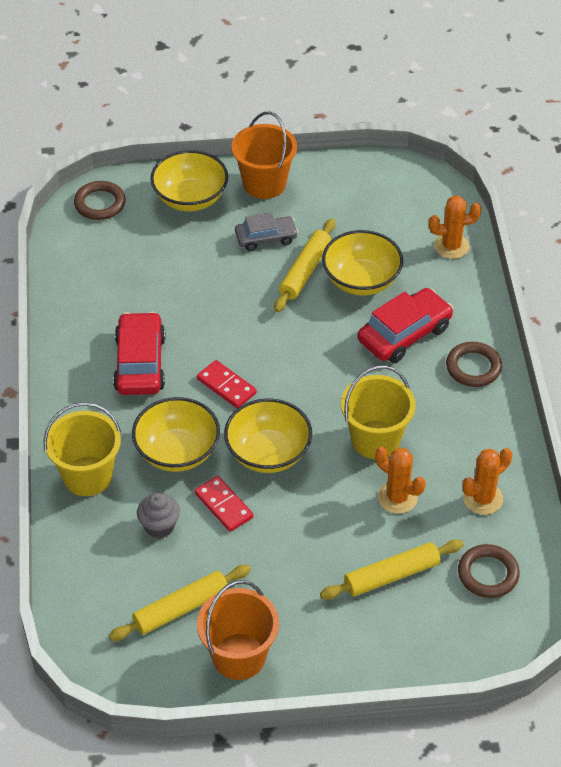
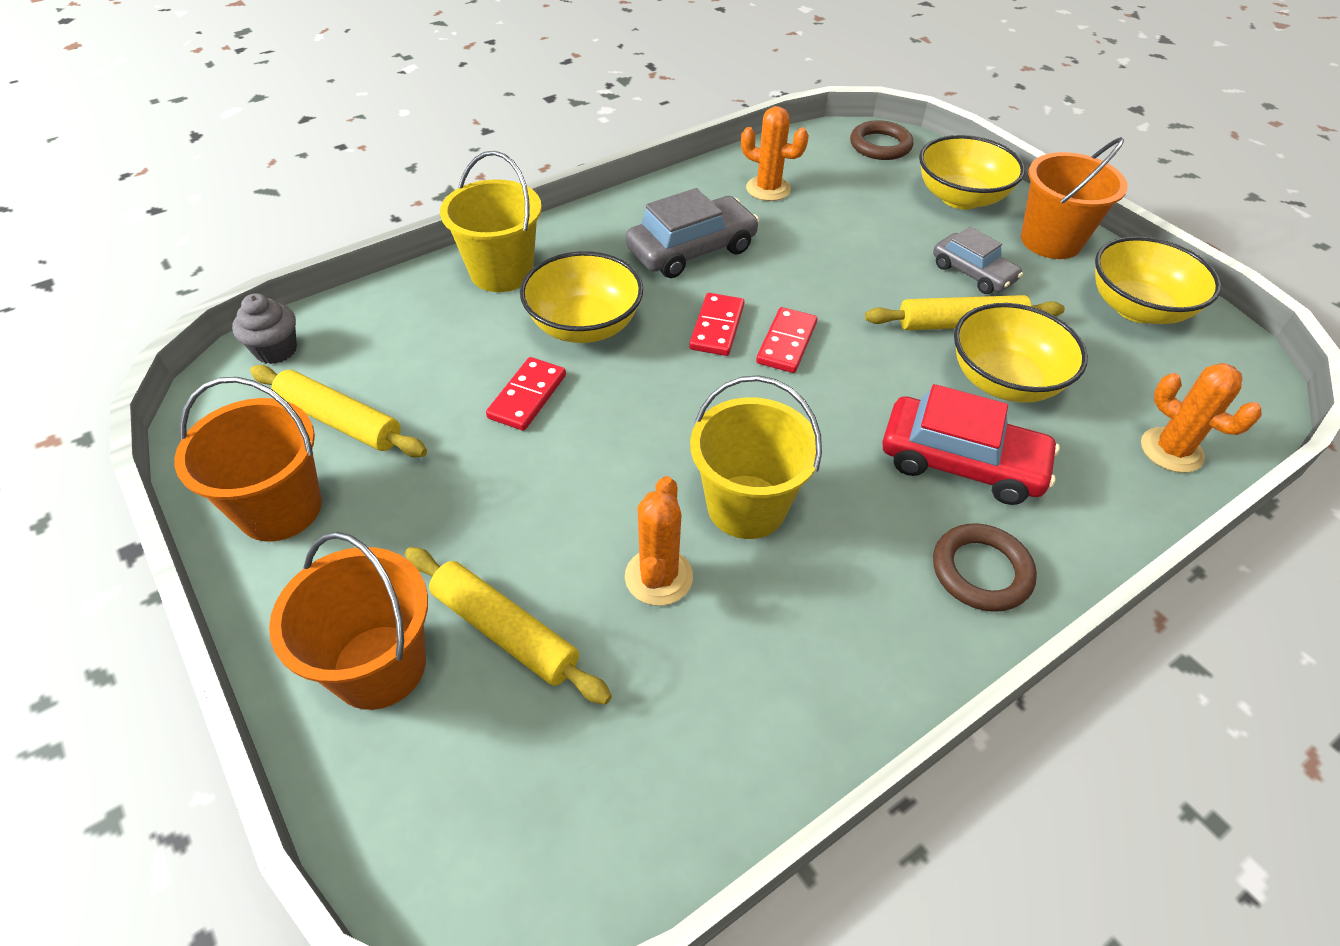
camera: 60 degrees right, 0 degrees up
(140, 363) = (691, 250): red car -> grey car
(159, 526) = (461, 354): grey cupcake -> grey cupcake (276, 350)
(264, 359) = (786, 343): none -> red domino
(268, 453) = (640, 404): yellow bowl -> yellow bowl (1137, 308)
(381, 636) = (379, 666): none -> orange bucket
(483, 499) = (733, 697): orange cactus -> orange cactus (768, 189)
(488, 574) = (579, 775): brown ring -> none

